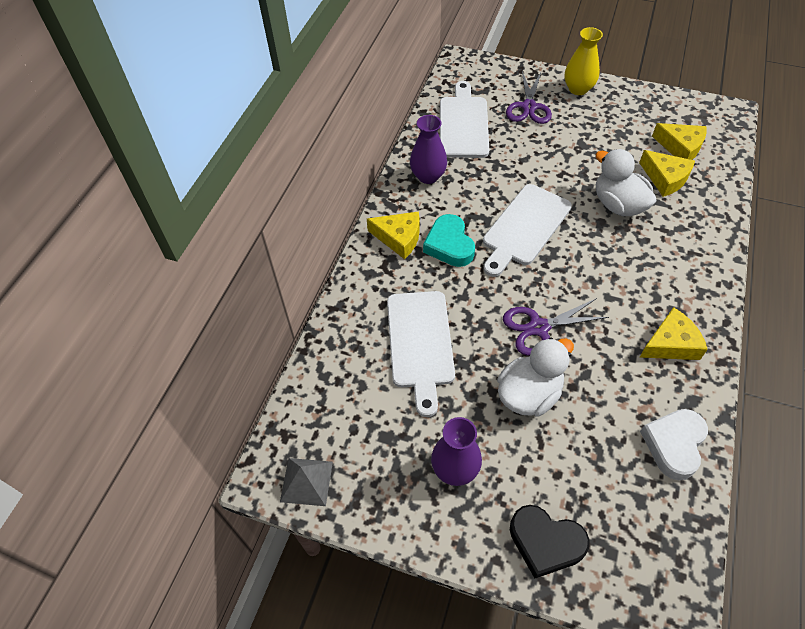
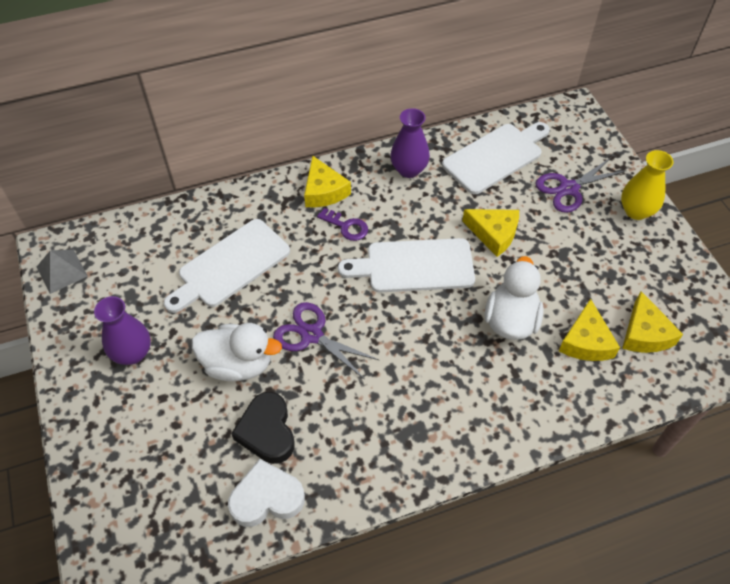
camera: 50 degrees right, 0 degrees up
(449, 245) = (346, 226): turquoise heart -> purple key
(545, 542) = (109, 448): black heart -> black heart (267, 431)
(671, 344) = (377, 444): yellow cheese -> yellow cheese (494, 234)

